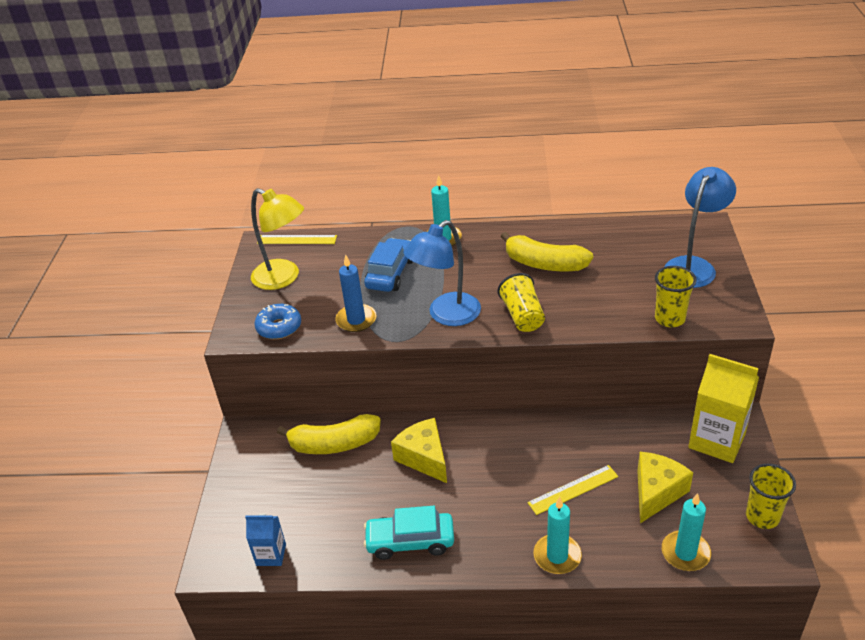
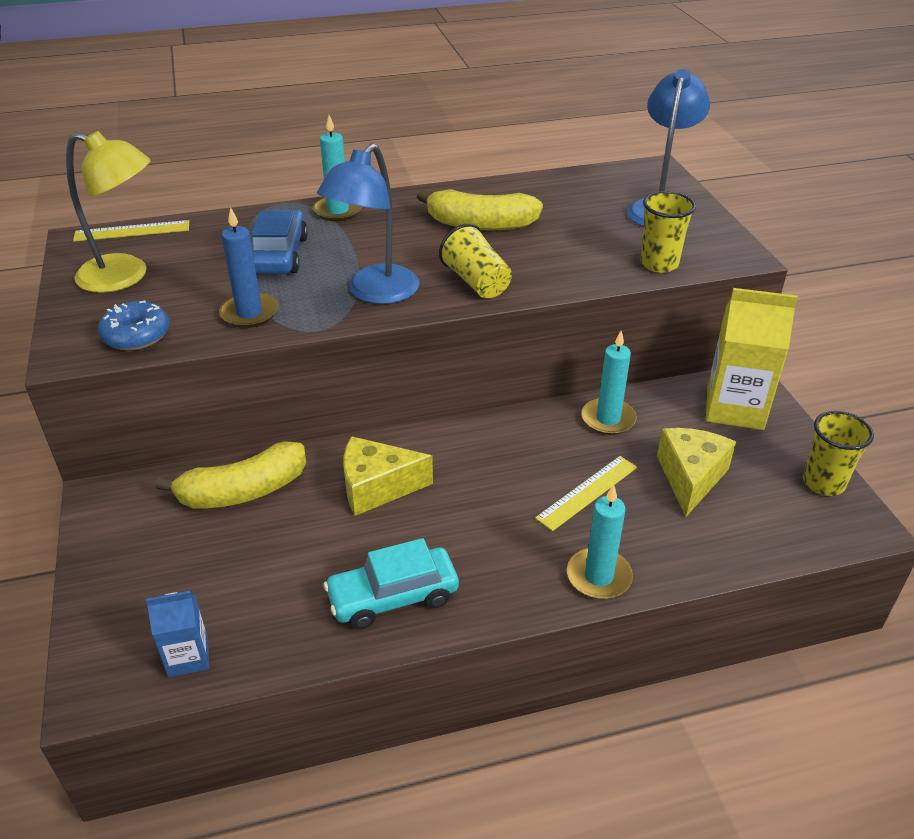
camera: 20 degrees left, 0 degrees up
(424, 458) = (377, 487): yellow cheese -> yellow cheese turned 45 degrees counterclockwise
(685, 553) = (754, 541): turquoise candle -> turquoise candle (608, 419)

